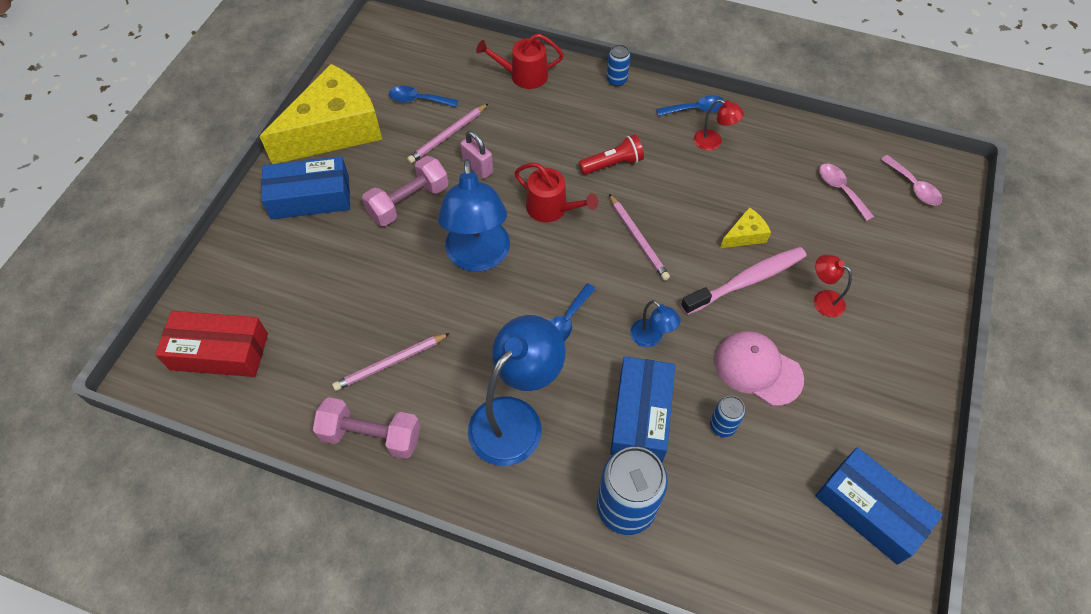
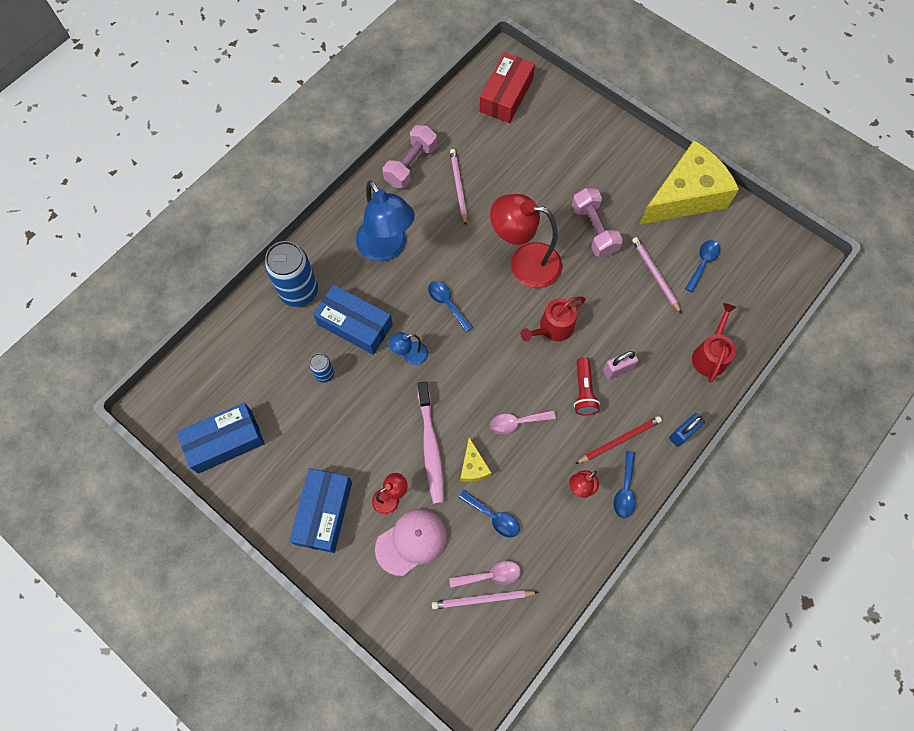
camera: 110 degrees right, 10 degrees up
(310, 197) = (620, 167): blue box -> blue box (324, 512)
(334, 130) = (685, 196): yellow cheese -> yellow cheese turned 105 degrees counterclockwise
(478, 167) = (613, 287): pink padlock -> pink padlock (617, 369)
(478, 257) = (524, 263): blue lamp -> red lamp
(616, 80) = (682, 433): blue can -> blue padlock
(638, 239) = (500, 381): pink pencil -> pink pencil (482, 599)
(649, 124) = (619, 440): none -> red pencil
(758, 369) = (355, 418): pink cap -> pink cap (411, 541)
(784, 203) = (493, 517): none -> blue spoon
(913, 186) = (470, 648): pink spoon -> pink spoon (517, 422)

